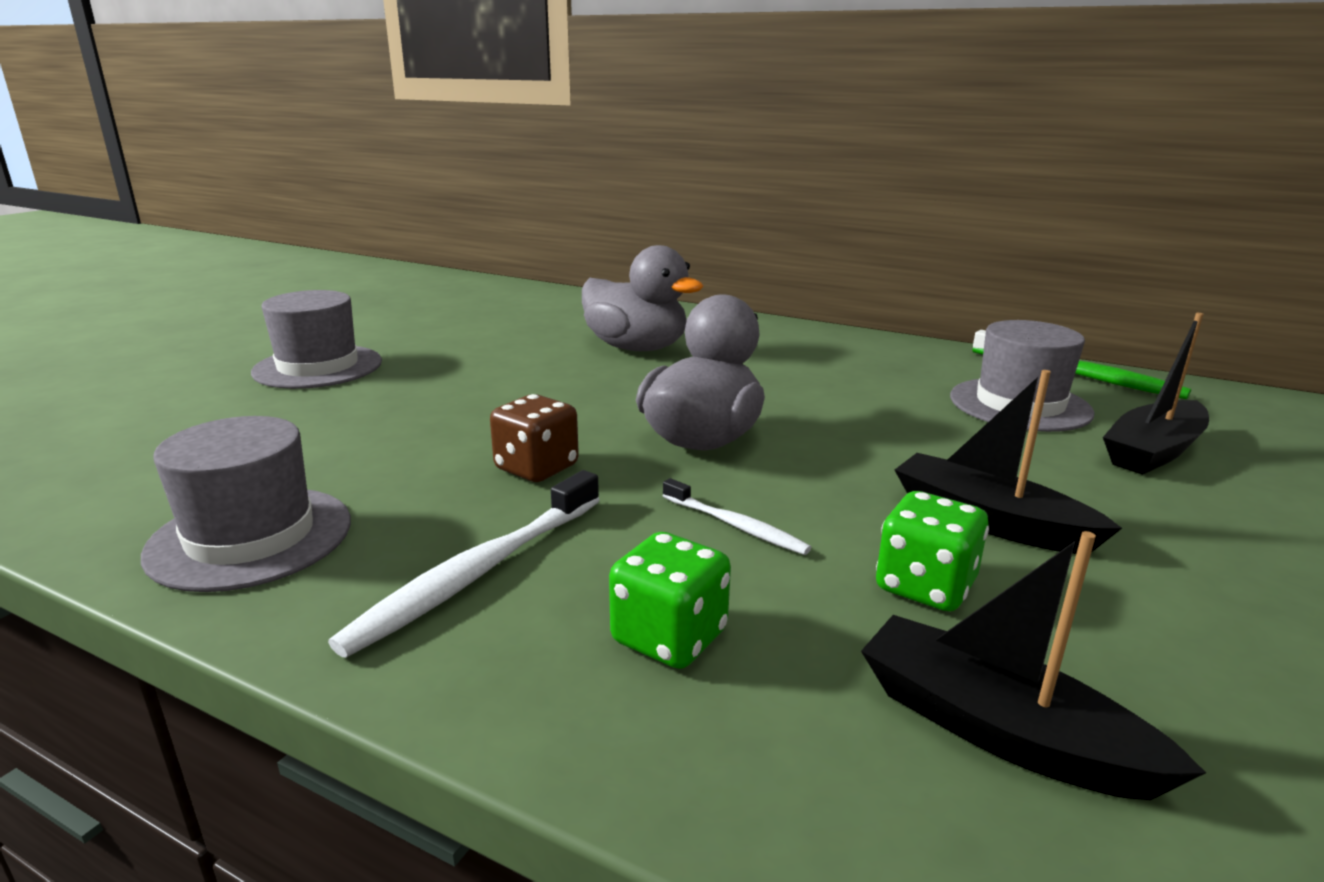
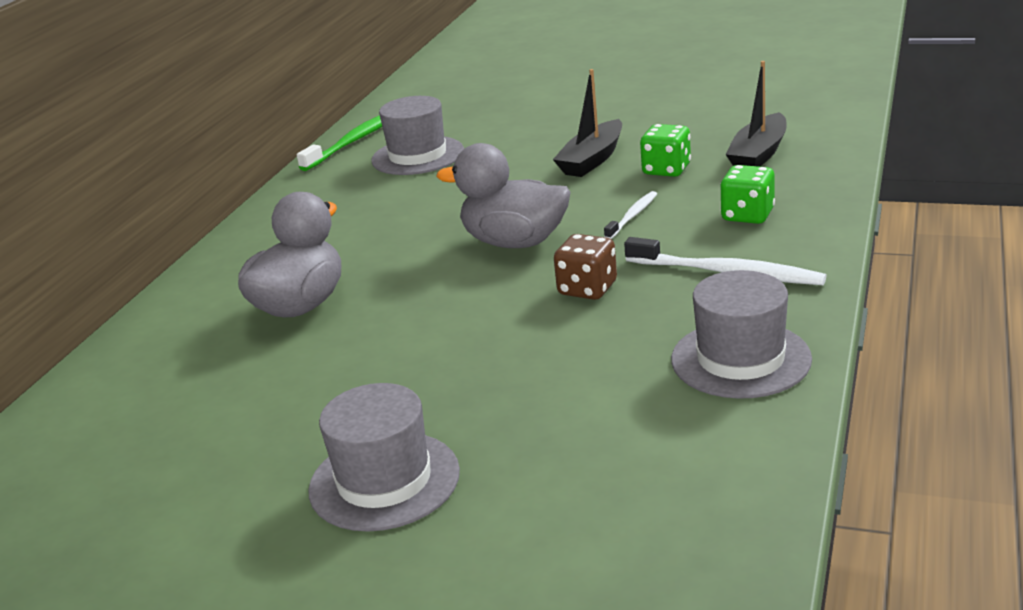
camera: 95 degrees left, 5 degrees up
(1153, 451) = (484, 126): black boat -> none

